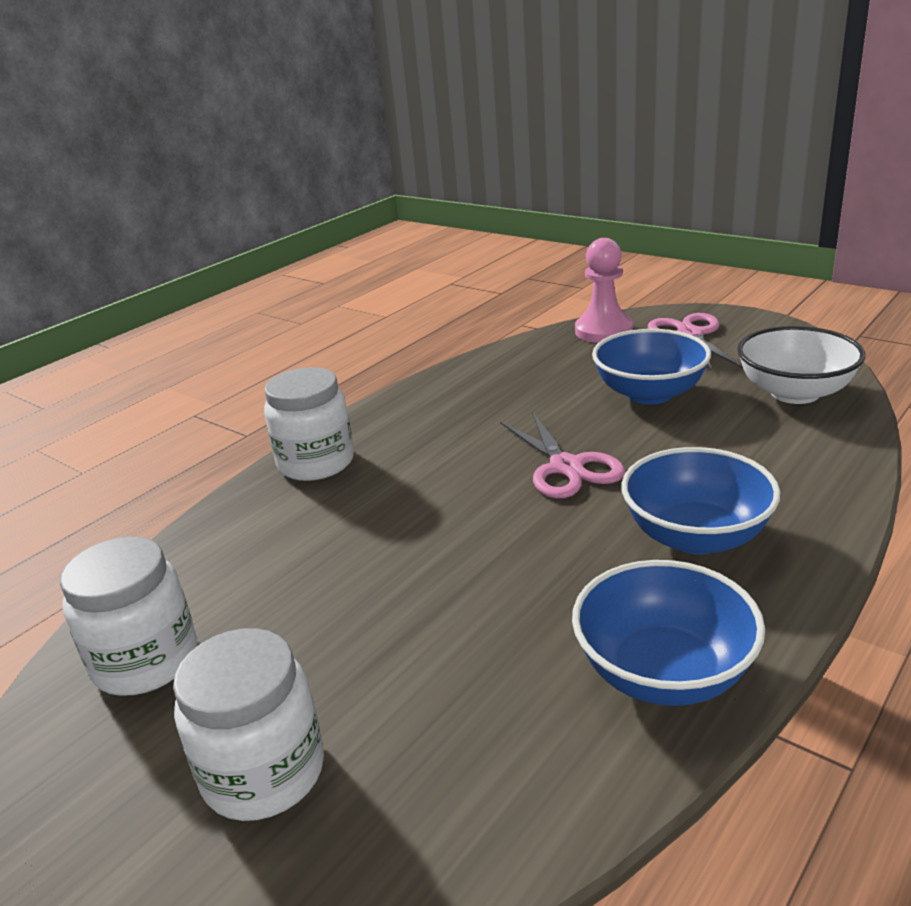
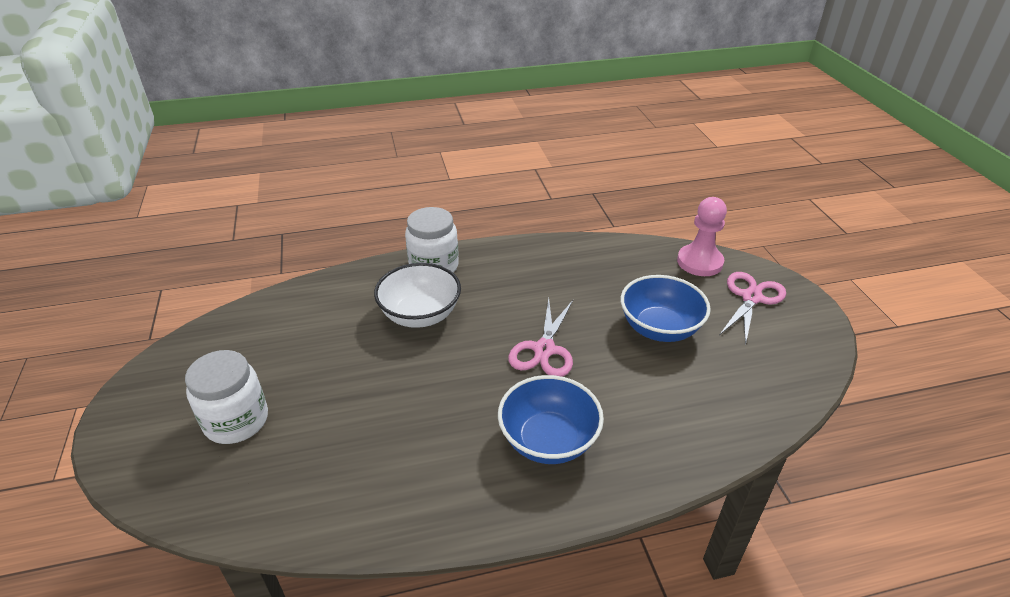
camera: 35 degrees right, 10 degrees up
(146, 661) = (255, 335): white jar -> none
(663, 672) = (428, 501): blue bowl -> none
(794, 393) = (751, 385): white bowl -> white bowl (420, 315)

